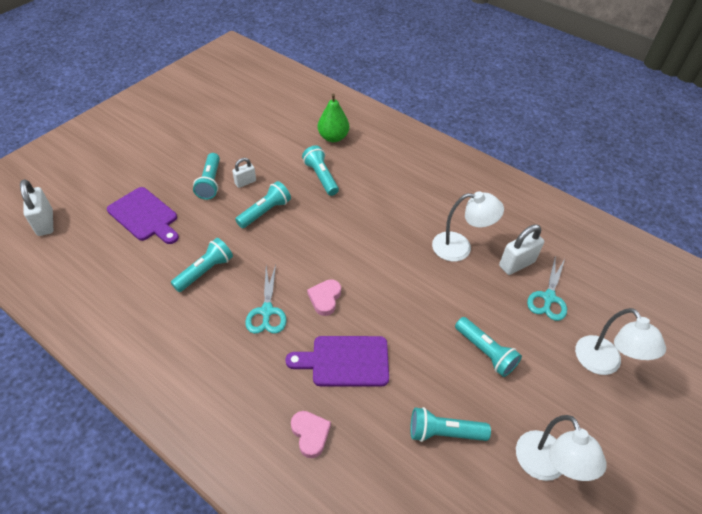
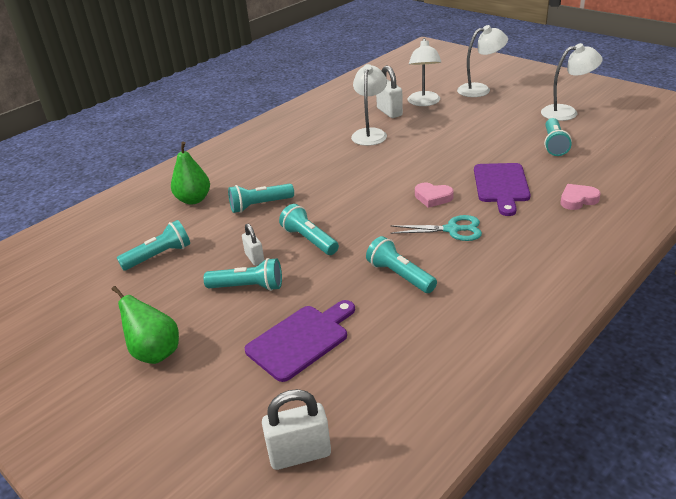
camera: 80 degrees left, 15 degrees down
(153, 148) = (155, 352): none -> green pear
(485, 352) = (479, 127): turquoise flashlight -> turquoise flashlight (159, 256)
(548, 298) = (424, 102): turquoise scissors -> white lamp

